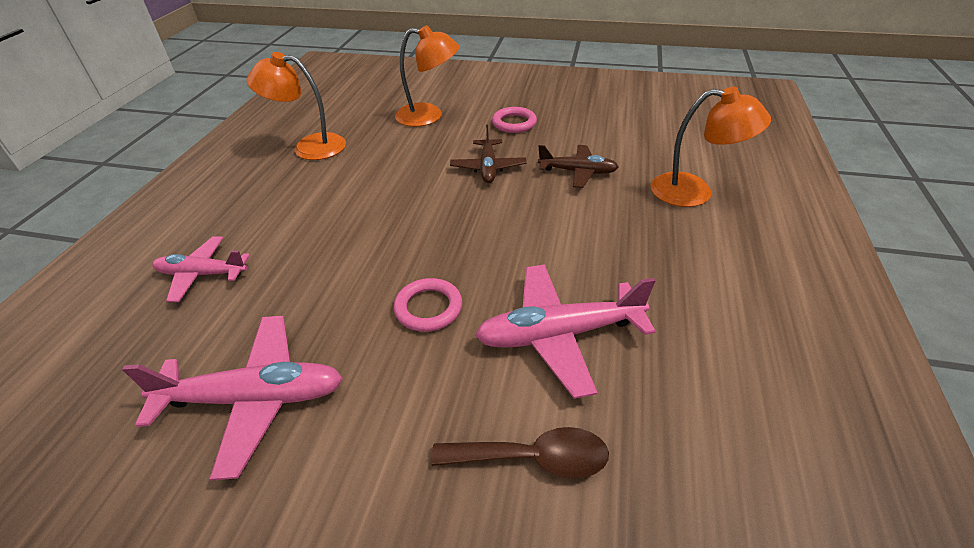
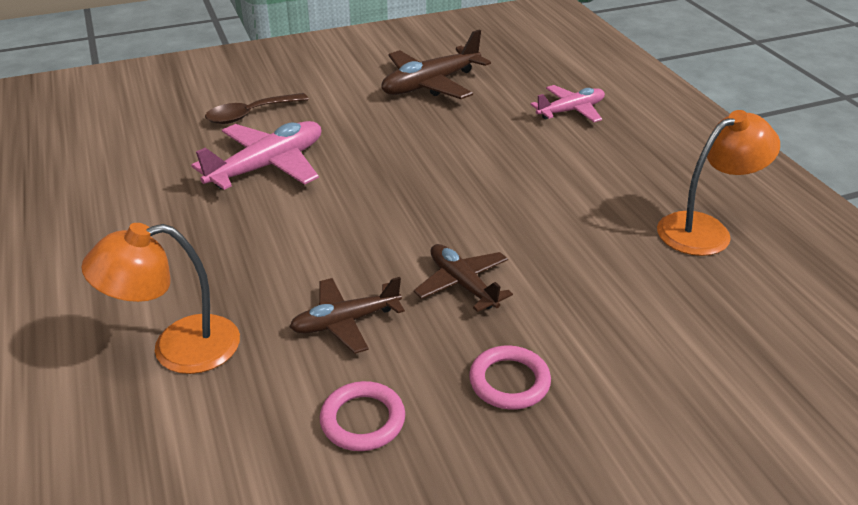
camera: 145 degrees right, 5 degrees down
(255, 398) = (430, 84): pink plane -> brown plane
(428, 308) = (379, 149): pink ring -> pink ring (362, 420)
(429, 116) = (648, 341): orange lamp -> none

